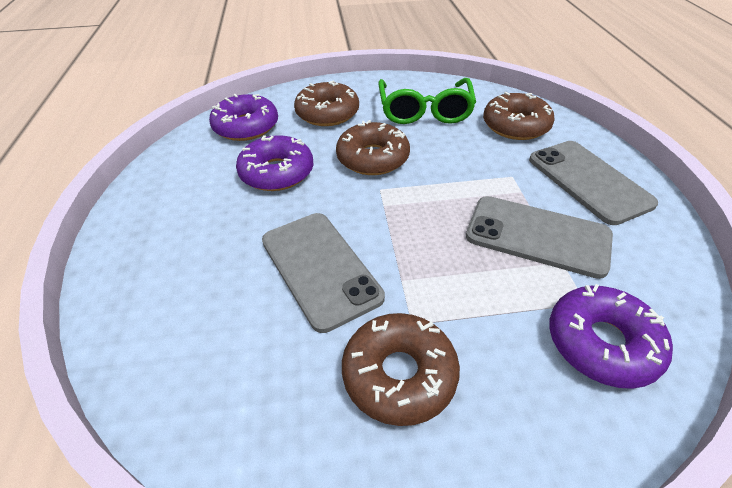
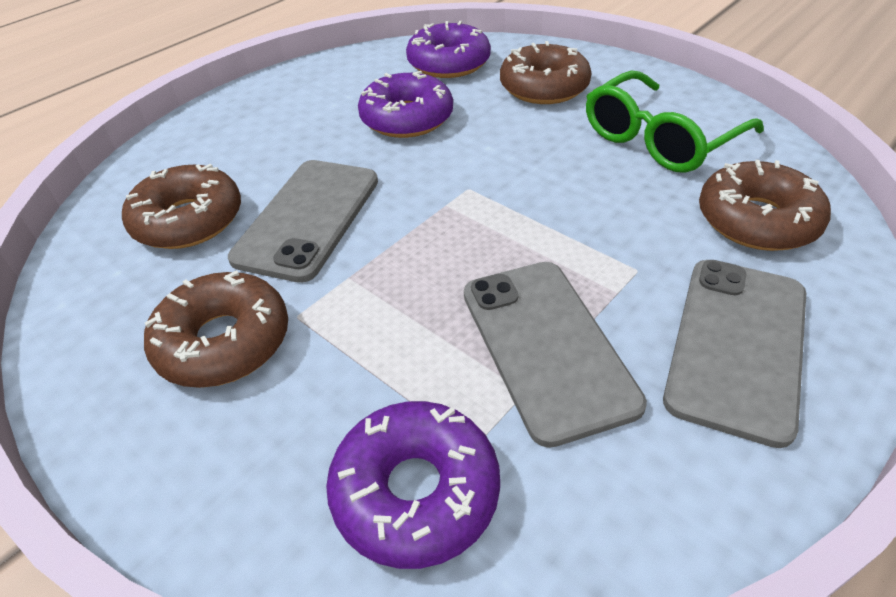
camera: 50 degrees right, 0 degrees up
(373, 158) = (512, 155): brown donut -> brown donut (188, 220)

